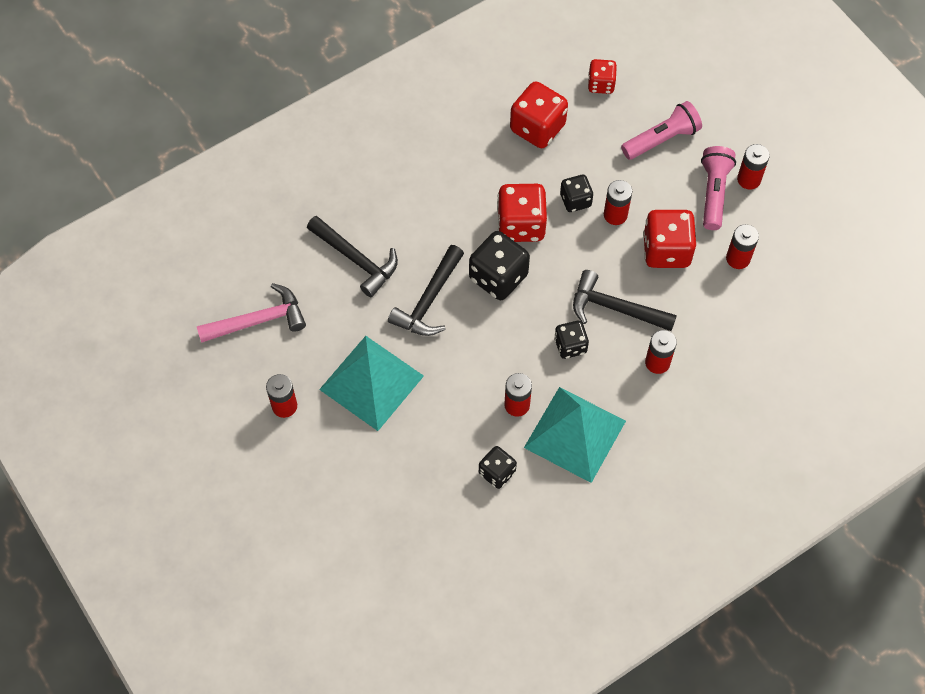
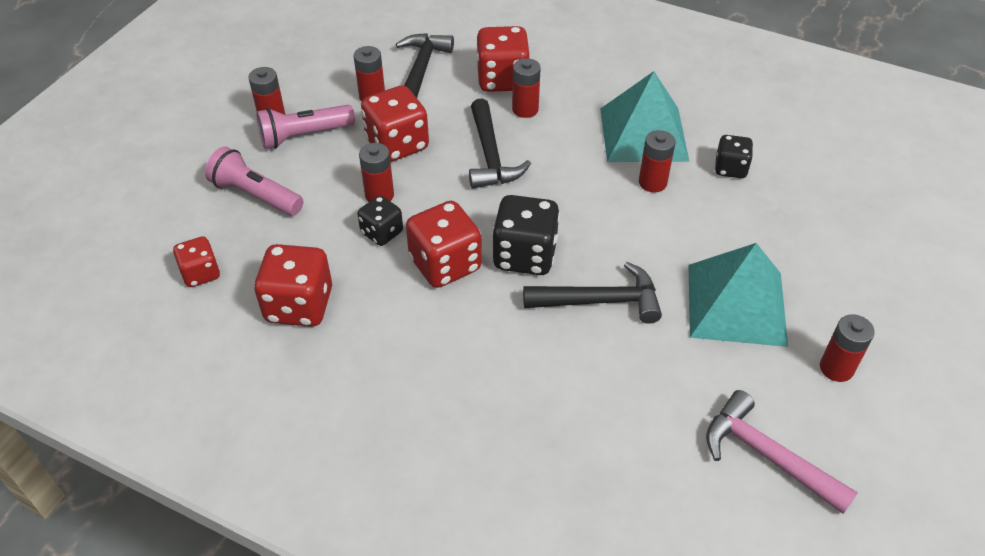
camera: 120 degrees left, 15 degrees down
(356, 259) = (605, 396): black hammer -> black hammer (421, 70)
(570, 346) = (557, 171): black dice -> none
(706, 366) = (502, 80): none -> red dice

